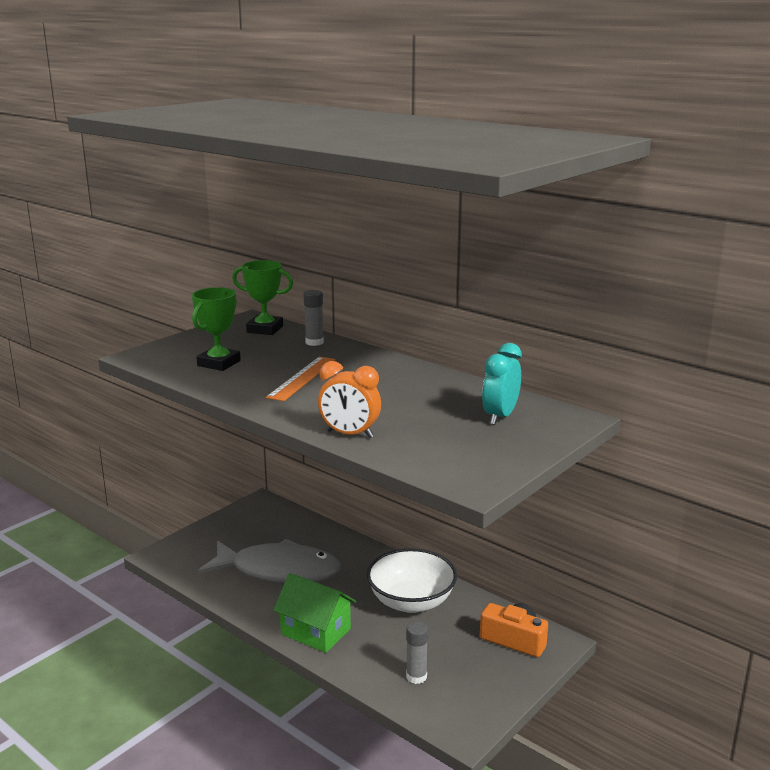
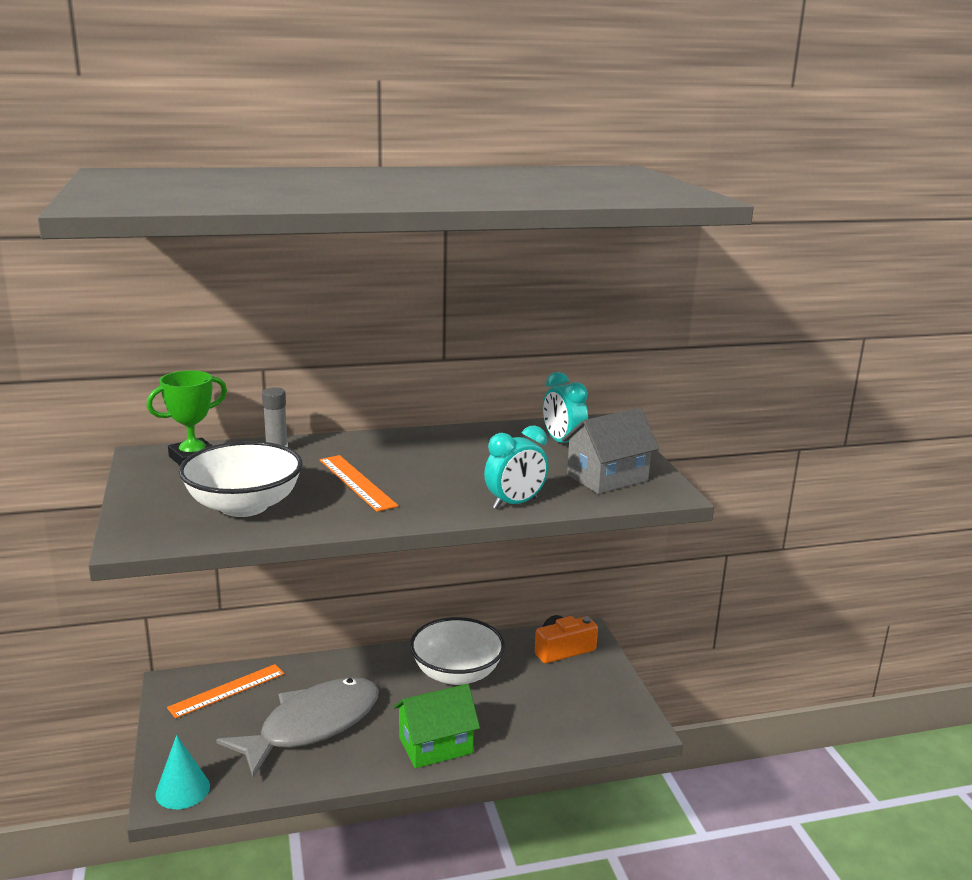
camera: 55 degrees left, 0 degrees up
(171, 557) = (182, 790): none -> turquoise cone
(219, 363) = (244, 506): green trophy -> white bowl
(277, 522) = (227, 690): none -> orange ruler
(349, 434) = (515, 503): orange clock -> turquoise clock
(416, 676) = (556, 718): grey glue stick -> none
(460, 452) = (607, 477): none -> grey house

